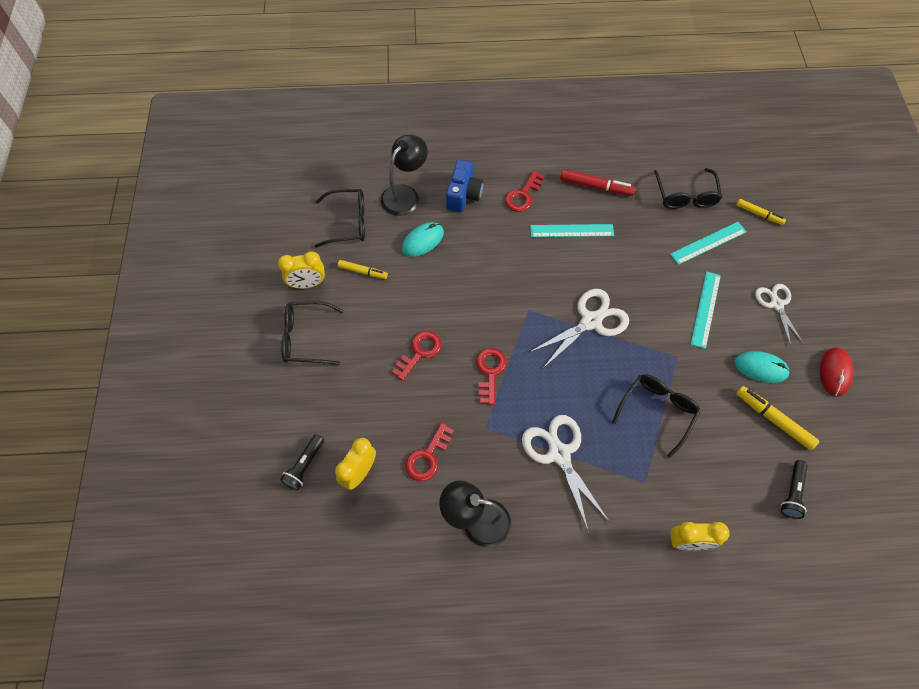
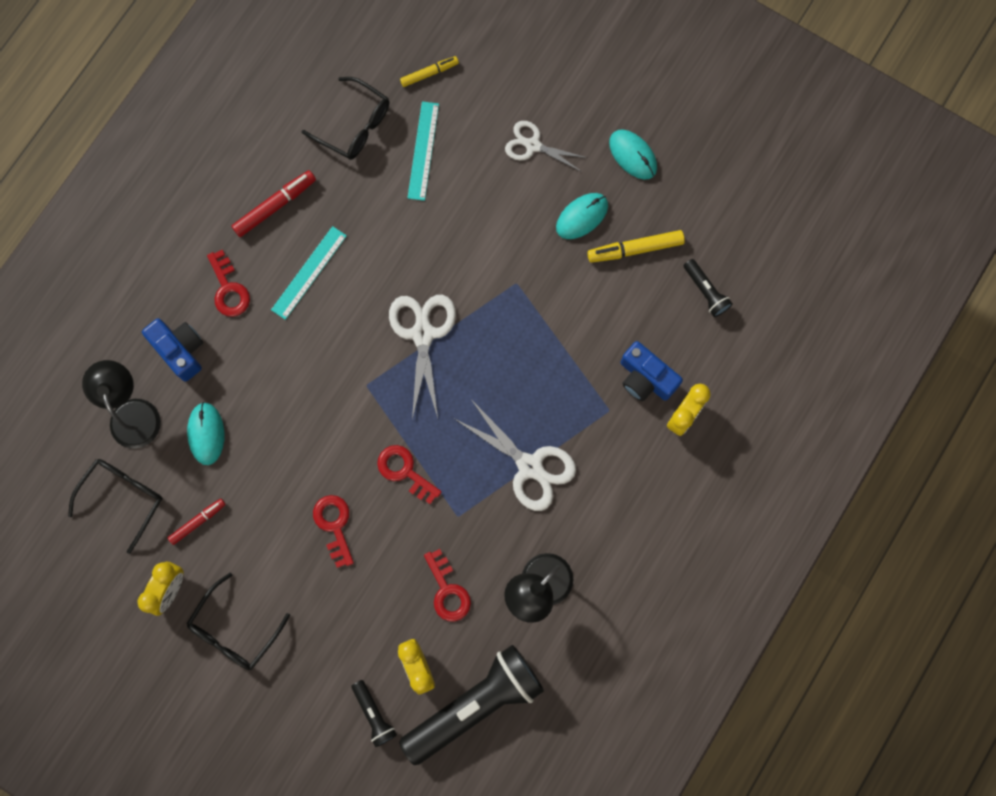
camera: 55 degrees left, 15 degrees up
(357, 533) = (475, 704): none -> black flashlight
(362, 271) = (197, 522): yellow marker -> red marker
(559, 453) = (530, 466): white scissors -> white scissors turned 150 degrees counterclockwise
(657, 411) = (554, 345): black glasses -> none
(690, 493) = (645, 378): none -> blue camera
(705, 309) = (489, 215): turquoise ruler -> none
(835, 372) = (633, 155): red mouse -> turquoise mouse

